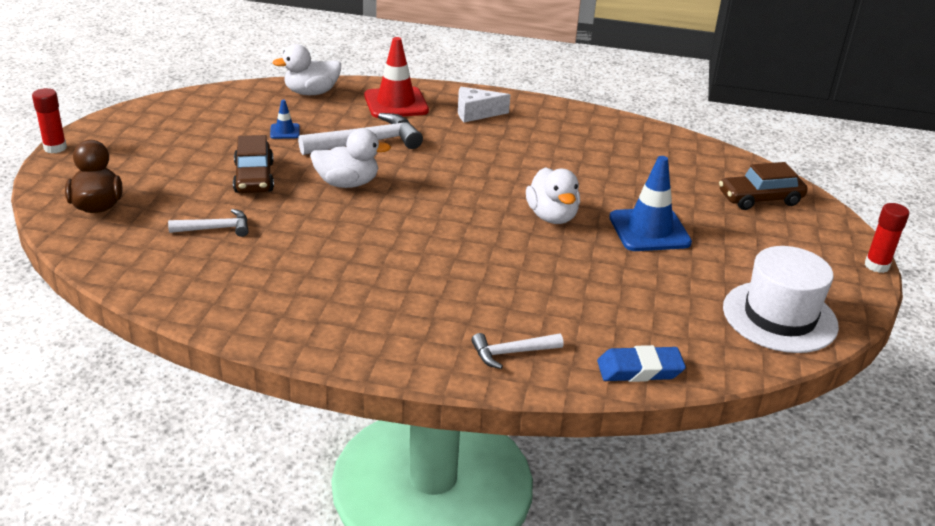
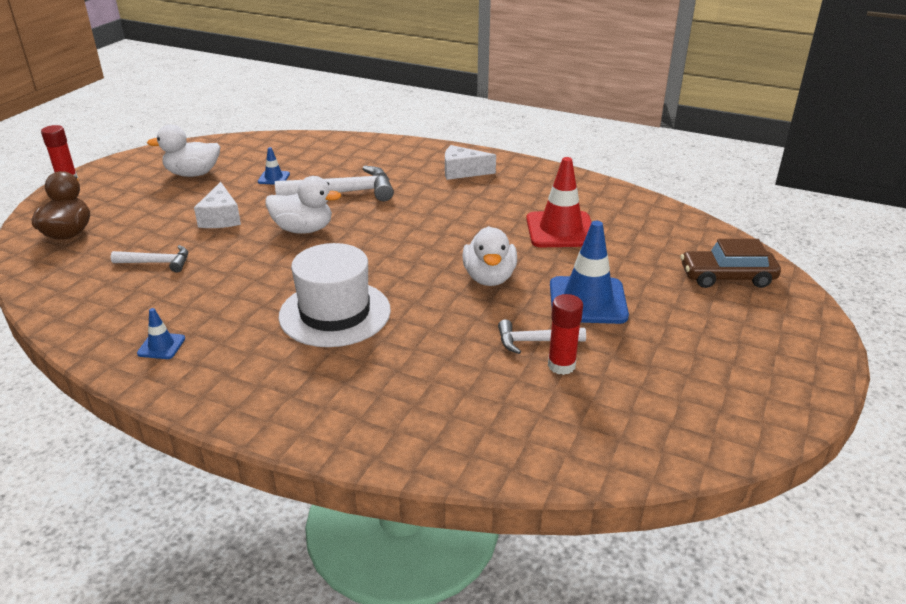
camera: 15 degrees right, 0 degrees up
(254, 178) = (221, 218): brown car -> white cheese
(272, 308) = (161, 346): none -> blue traffic cone
(311, 93) = (318, 145): white duck -> white duck (193, 174)
(396, 103) = (390, 158): red traffic cone -> red traffic cone (560, 230)
(511, 353) = (374, 421): white hammer -> white hammer (534, 341)
(639, 369) = (506, 457): blue eraser -> none
(779, 317) = (699, 413): white hat -> white hat (335, 313)
(876, 266) = (841, 364): red glue stick -> red glue stick (561, 365)

